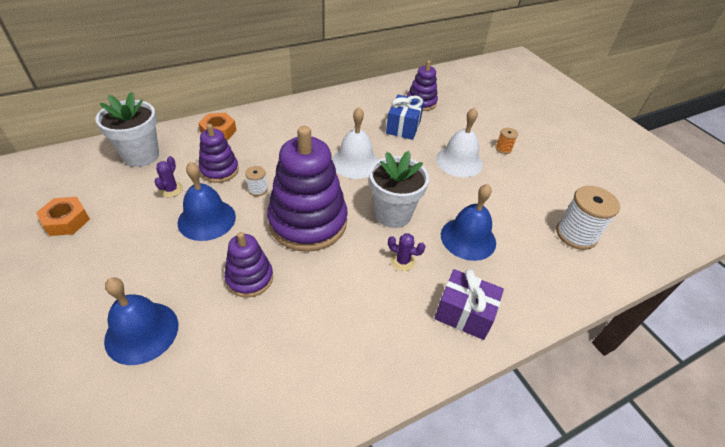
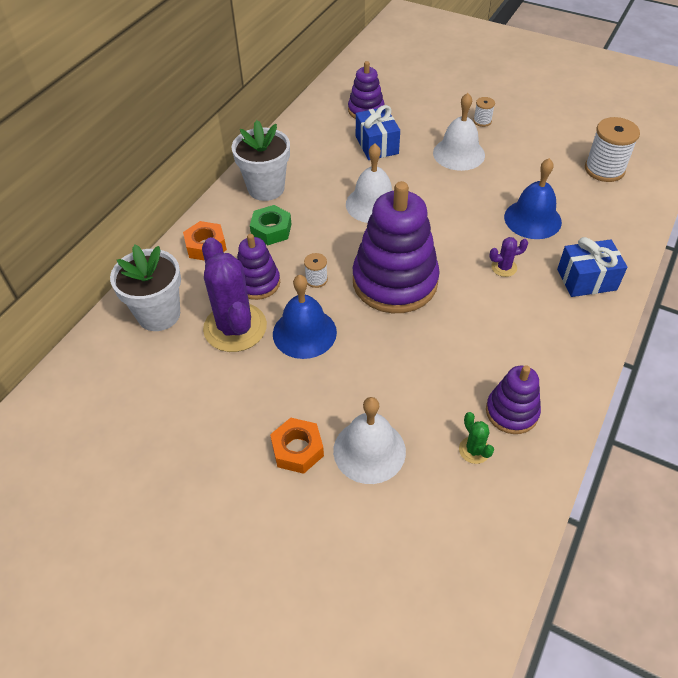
camera: 30 degrees left, 5 degrees up
(66, 221) = (172, 415): orange nut -> orange nut (297, 449)
(142, 332) = (369, 450): blue bell -> white bell
(171, 189) = (235, 327): purple cactus -> purple cactus, size x2.34
(211, 390) = (474, 450): none -> green cactus
(249, 278) = (402, 356): purple stacking toy -> purple stacking toy (511, 412)
(269, 143) = (271, 230): none -> green nut
(393, 214) = (455, 233): white flower pot -> white flower pot (266, 188)
(464, 313) = (586, 280): purple gift -> blue gift
(503, 149) = (482, 121): orange spool -> white spool

